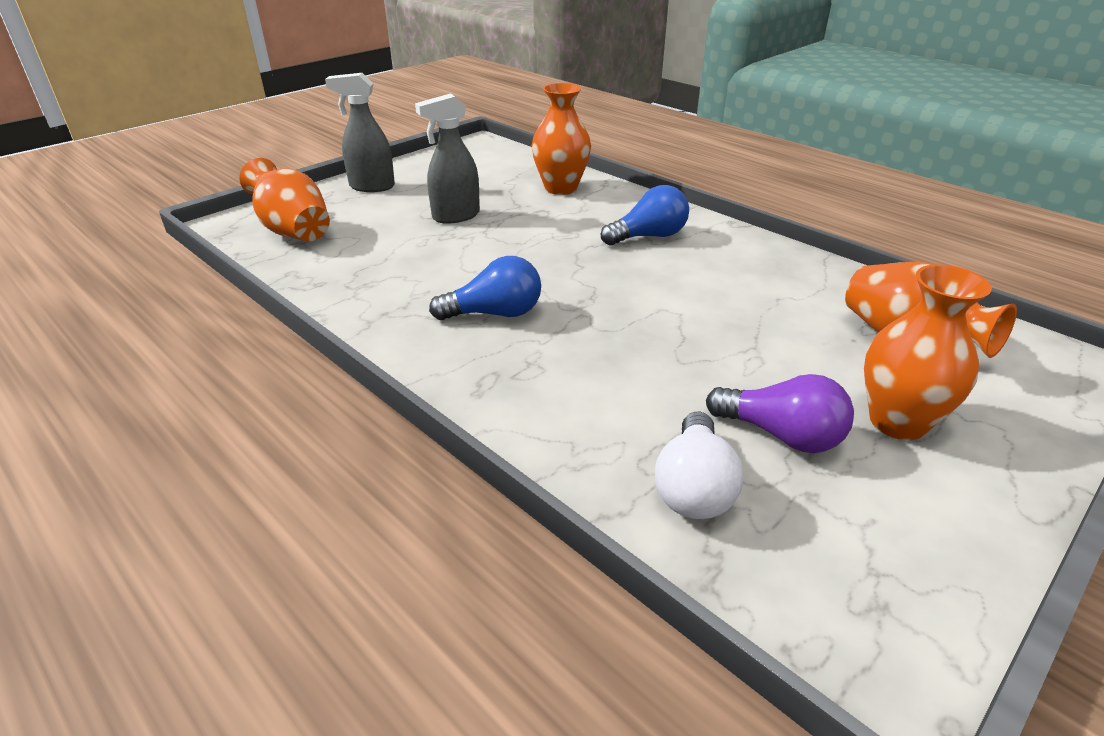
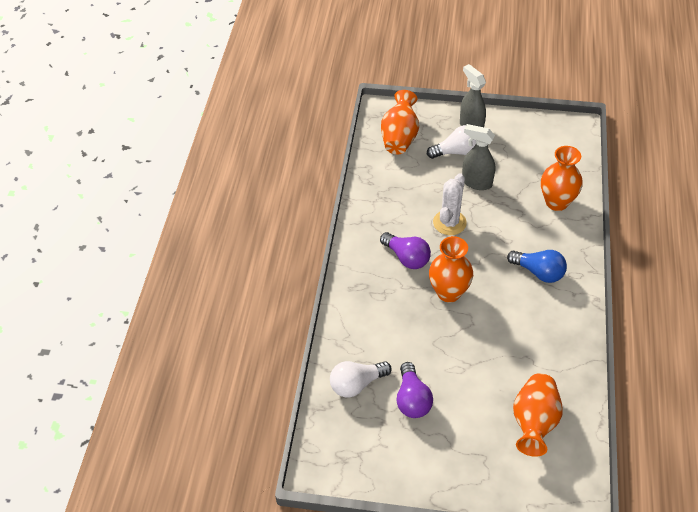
camera: 55 degrees right, 15 degrees up
(388, 208) = (456, 152): none -> white light bulb
(486, 257) = (449, 223): none -> white cactus
(495, 313) = (407, 258): blue light bulb -> purple light bulb
(897, 422) = (458, 437): orange vase -> orange vase (448, 292)

